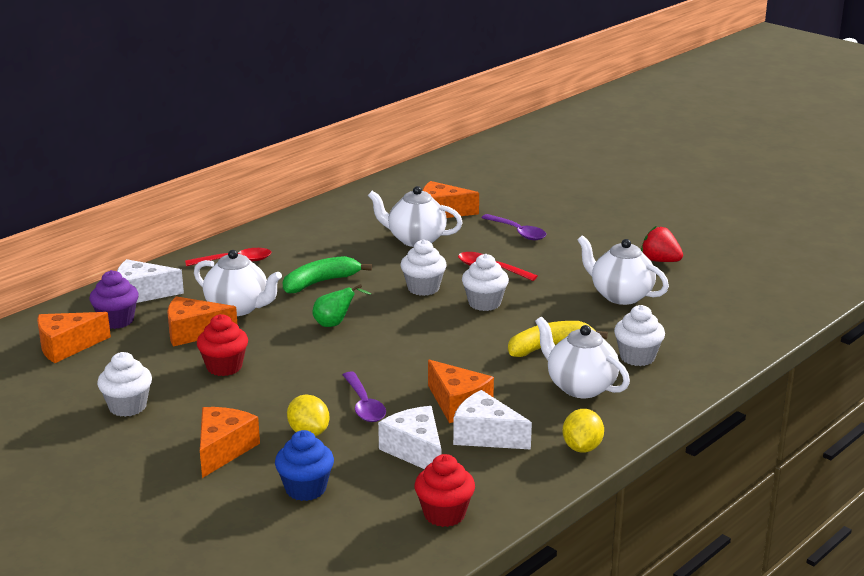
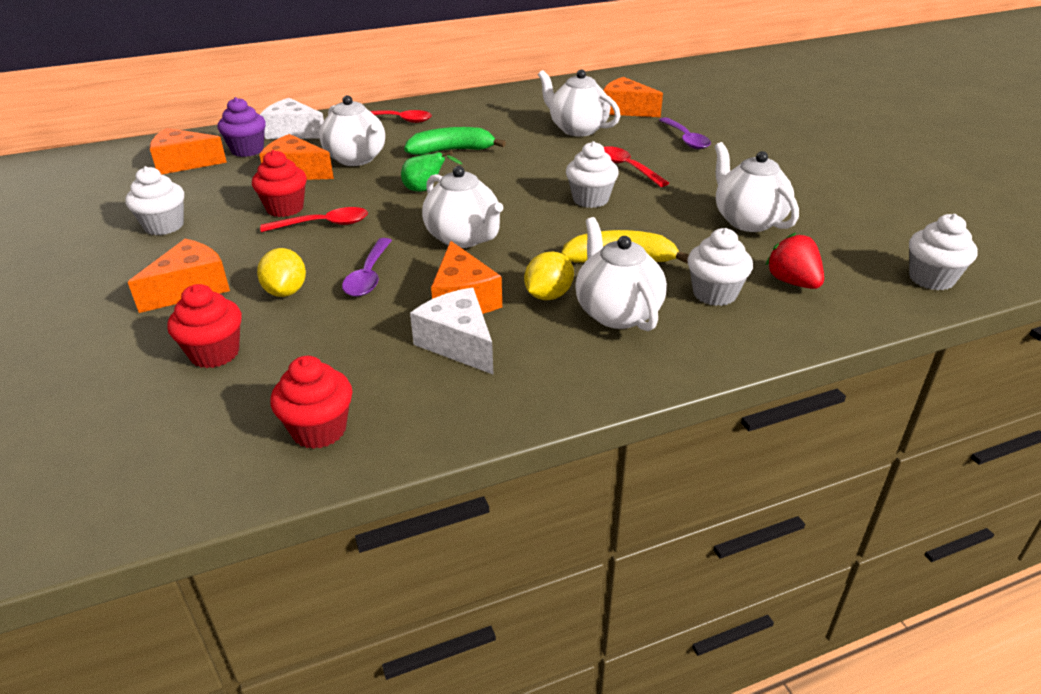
camera: 25 degrees right, 10 degrees up
(277, 373) = (323, 224): none -> red spoon
(305, 489) = (215, 353): blue cupcake -> red cupcake
(411, 358) = (464, 238): none -> white teapot
(415, 451) = (367, 341): white cheese -> none
(423, 288) = (542, 173): white cupcake -> white cupcake (931, 279)
(582, 448) = (555, 390): yellow lemon -> yellow lemon (548, 295)
(660, 261) = (823, 193): red strawberry -> red strawberry (792, 282)

